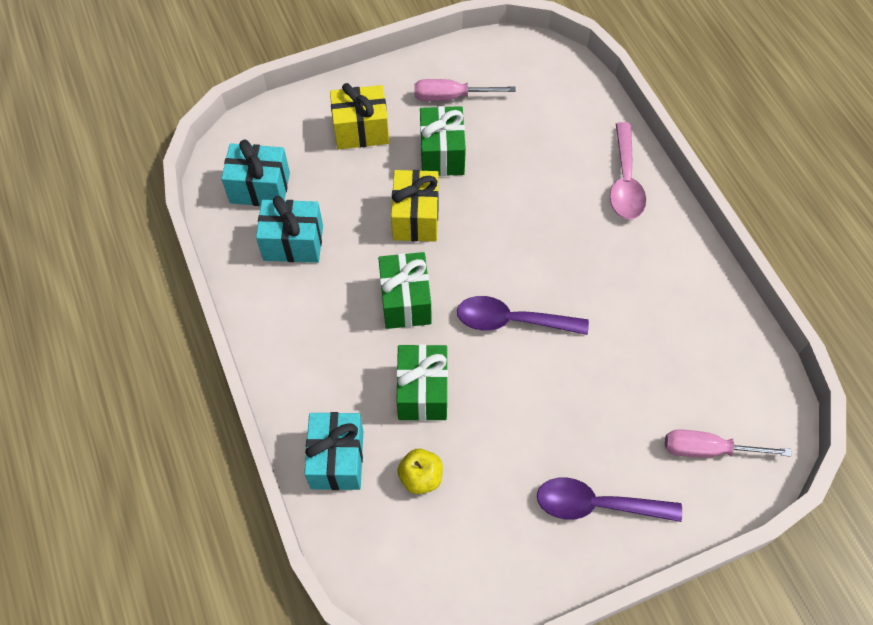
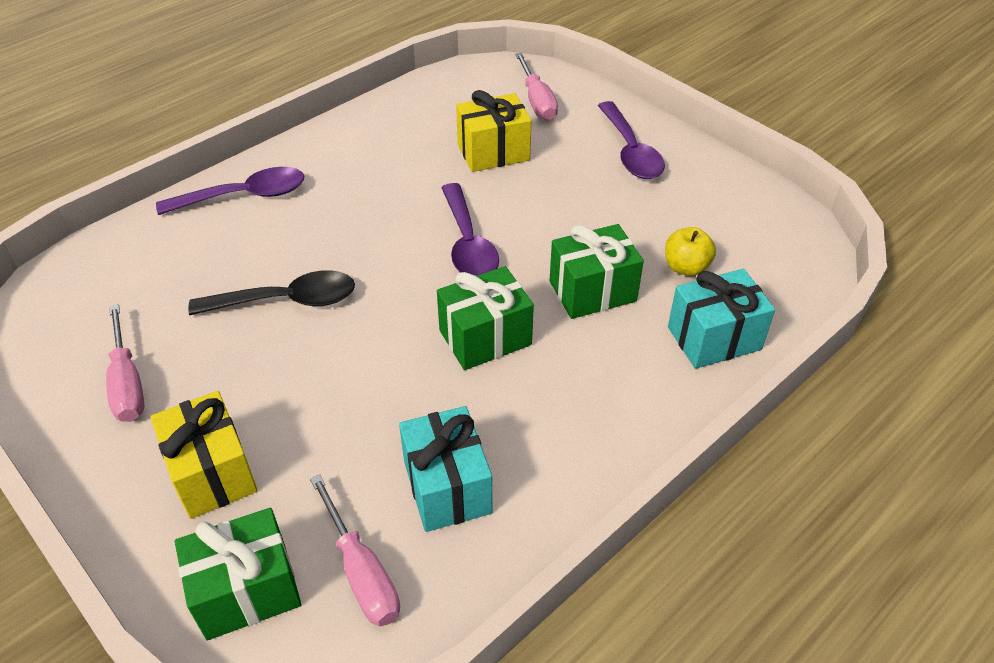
camera: 110 degrees left, 15 degrees down
(260, 188) = (362, 572): turquoise gift -> pink screwdriver
(415, 218) = (356, 363): yellow gift -> yellow gift (493, 152)
(442, 154) = (239, 365): green gift -> green gift (247, 590)
(492, 189) = (286, 301): none -> black spoon
(625, 181) = (244, 196): pink spoon -> purple spoon

